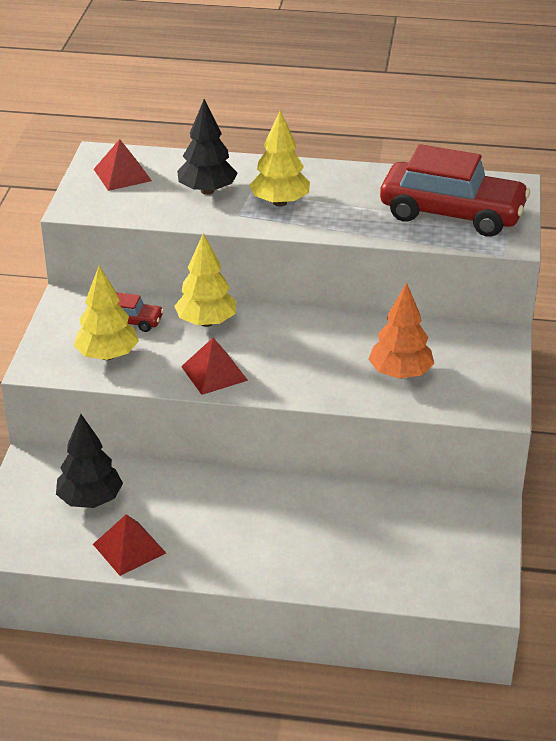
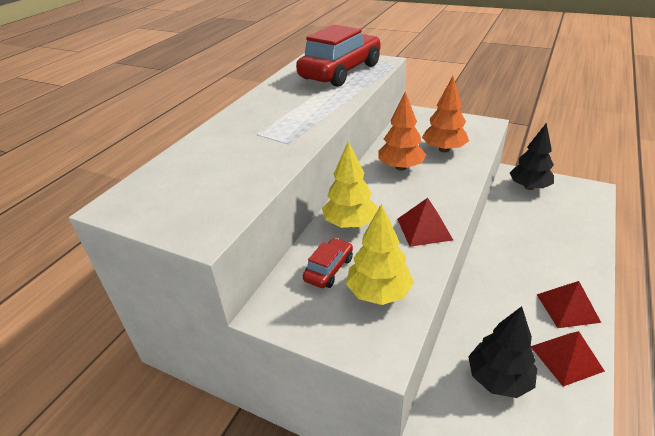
camera: 70 degrees left, 0 degrees up
(122, 175) = (167, 196): red pyramid -> red pyramid (567, 308)
(207, 191) = (238, 153): black tree -> black tree (529, 187)
(280, 202) = (283, 124): yellow tree -> none
(337, 342) = (400, 167): none -> orange tree

